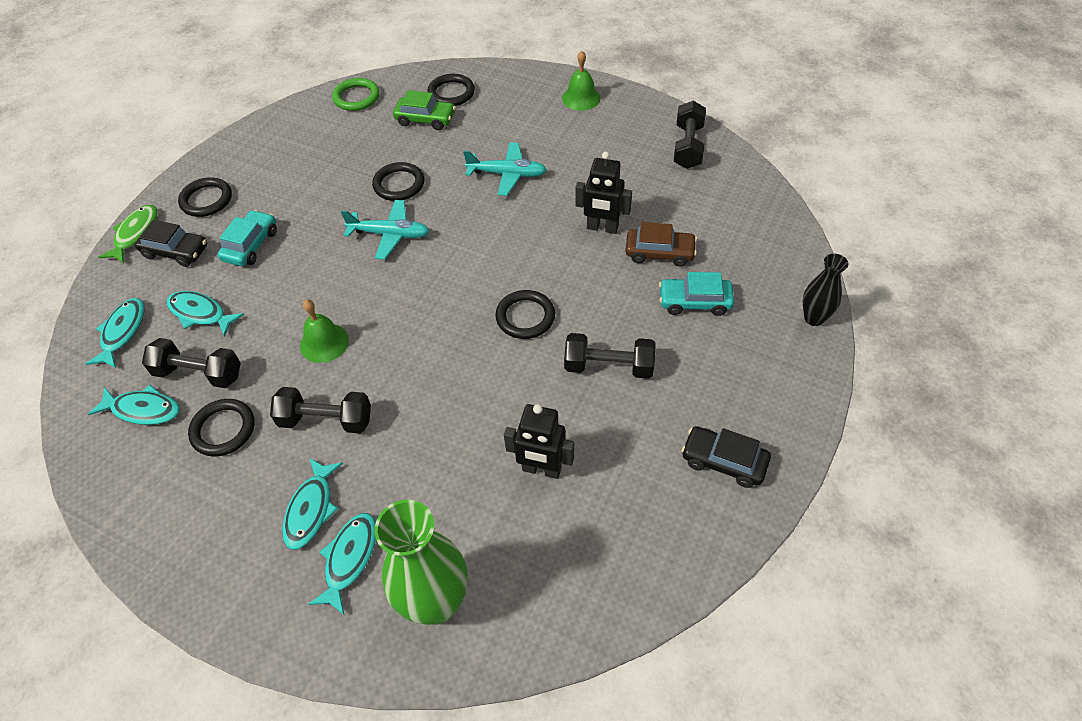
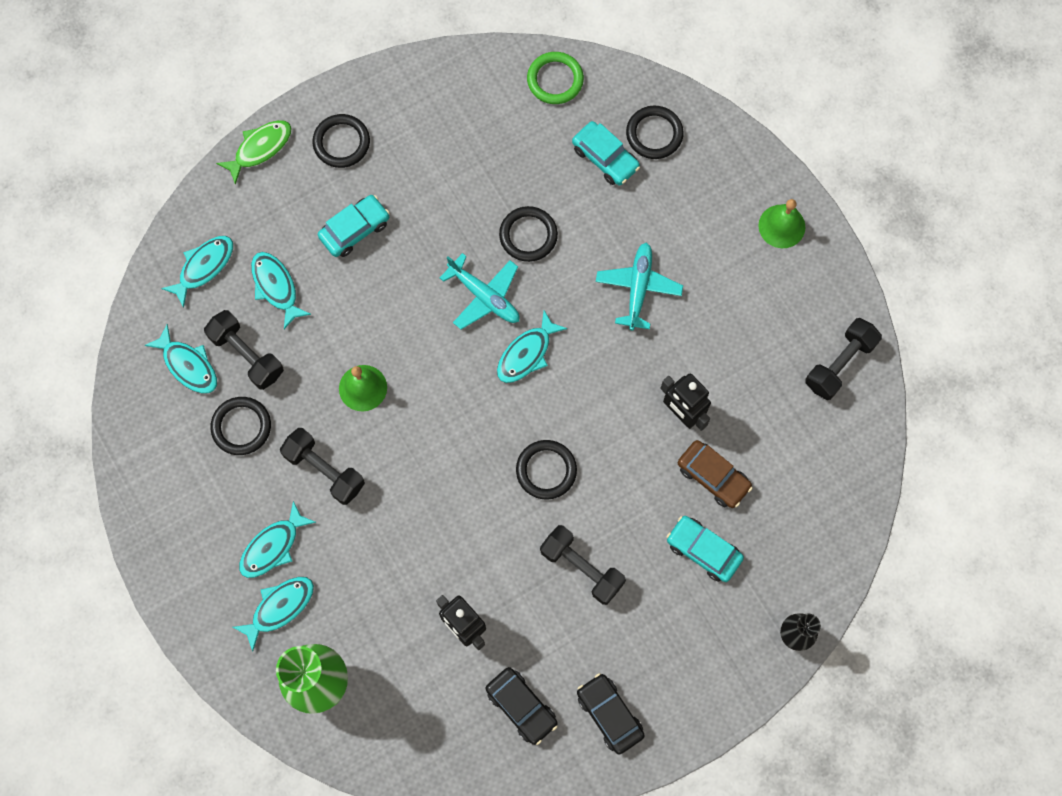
camera: 30 degrees right, 20 degrees up
(176, 251) = (286, 195): black car -> black car (521, 706)
(425, 119) = (605, 158): green car -> turquoise car
(451, 252) = (527, 353): none -> turquoise fish
(507, 174) = (638, 288): turquoise plane -> turquoise plane turned 120 degrees counterclockwise

